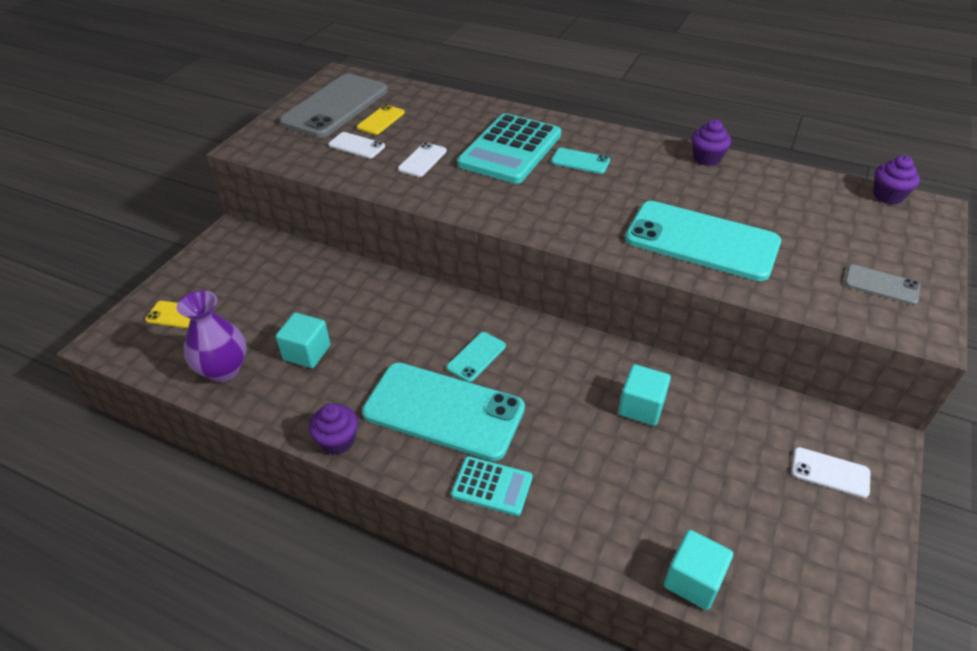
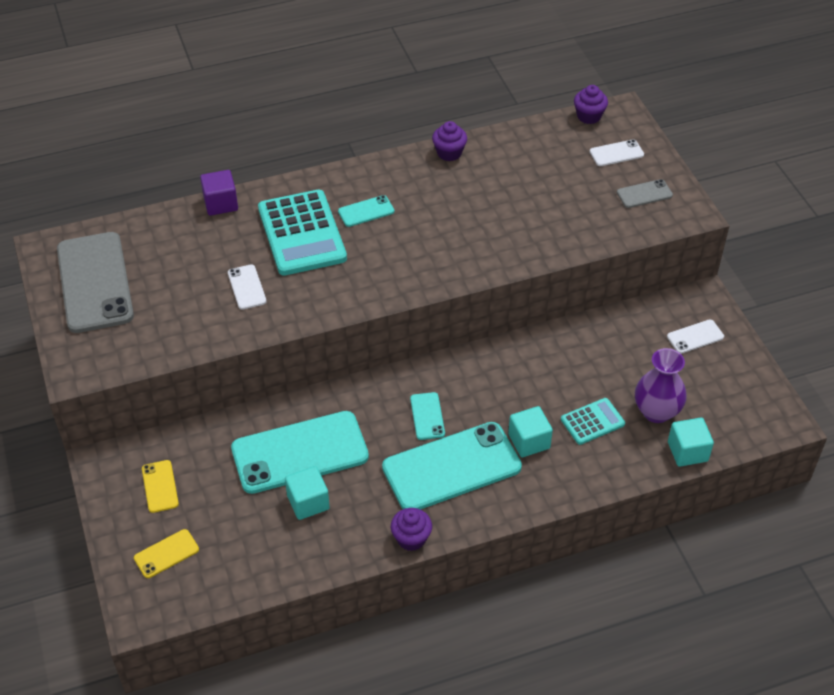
camera: 45 degrees left, 5 degrees up
(224, 370) = (266, 560): purple vase -> purple vase (656, 411)
(356, 146) = (173, 309): white phone -> white phone (616, 153)
(381, 120) = (157, 271): yellow phone -> yellow phone (160, 486)
(480, 105) = (221, 203): none -> purple cube
(492, 486) = (535, 488): turquoise calculator -> turquoise calculator (592, 422)
(641, 407) = (563, 373): turquoise cube -> turquoise cube (529, 441)
(701, 241) = (517, 229): turquoise phone -> turquoise phone (300, 452)

